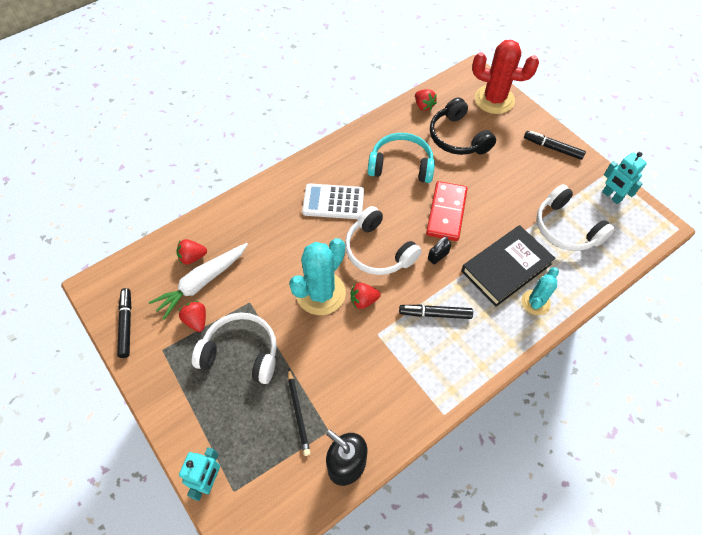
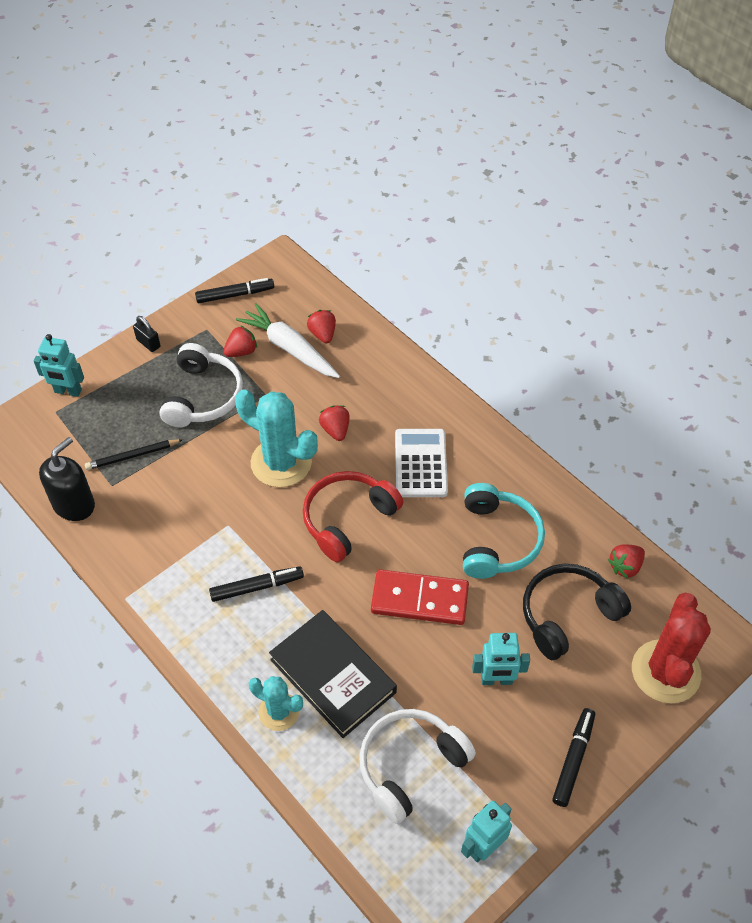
camera: 85 degrees right, 5 degrees down
(363, 300) = (273, 507): red strawberry -> red strawberry (335, 430)
(378, 251) = (347, 519): white headphones -> red headphones
(435, 314) = (257, 587): black marker -> black marker turned 75 degrees clockwise
(438, 256) = (345, 589): black padlock -> black padlock (148, 343)
(504, 178) = (496, 680): none -> turquoise robot

